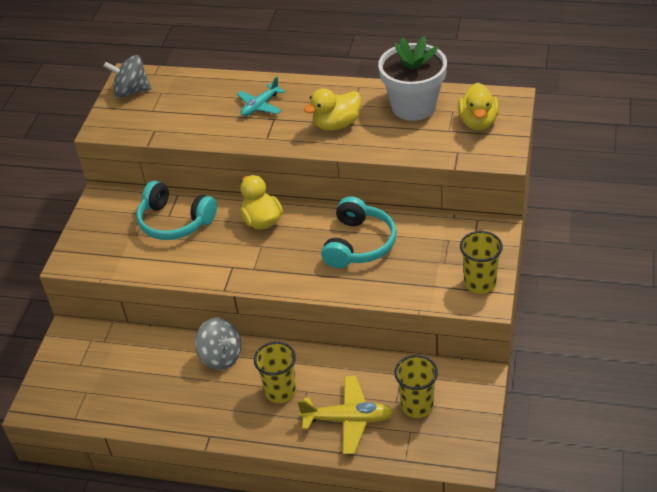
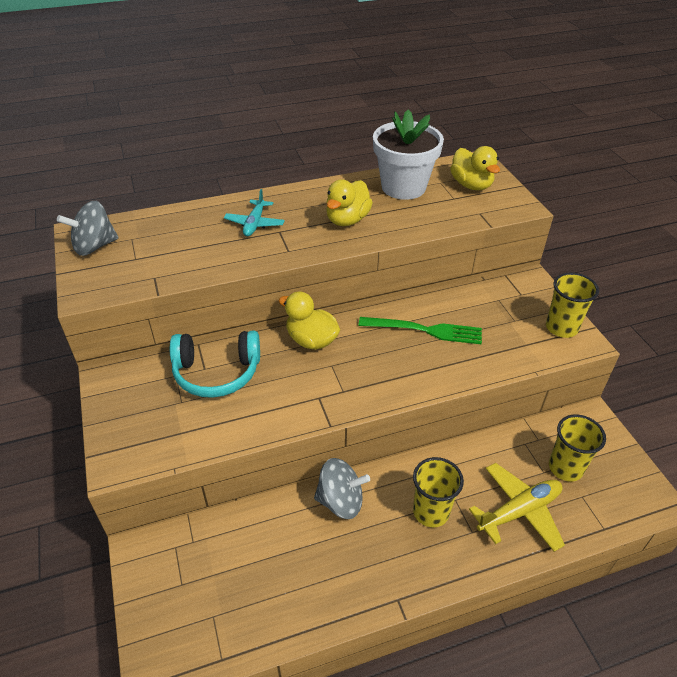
camera: 35 degrees left, 0 degrees up
(359, 244) = (425, 330): turquoise headphones -> green fork

